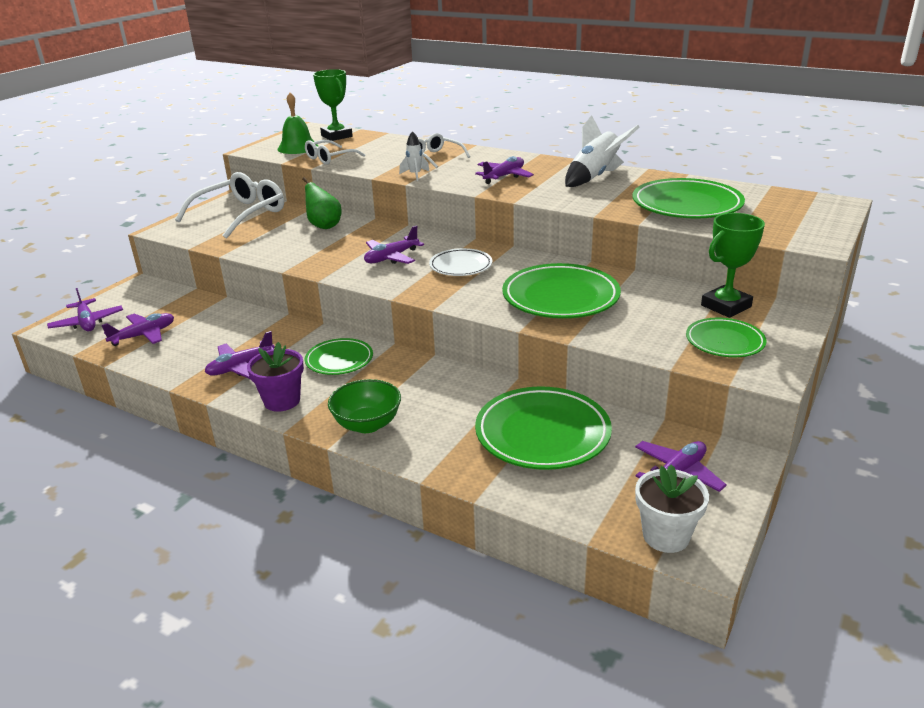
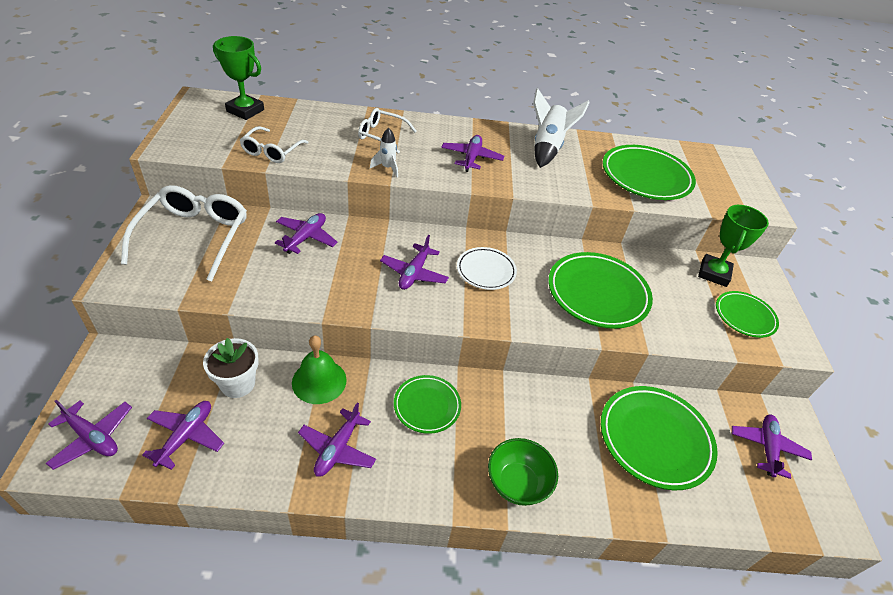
camera: 35 degrees left, 15 degrees up
(282, 401) = (417, 482): purple flower pot -> none
(297, 147) = (216, 136): green bell -> green bell (319, 381)
(324, 226) = (306, 238): green pear -> purple plane
(666, 536) = (807, 517): white flower pot -> white flower pot (238, 384)

